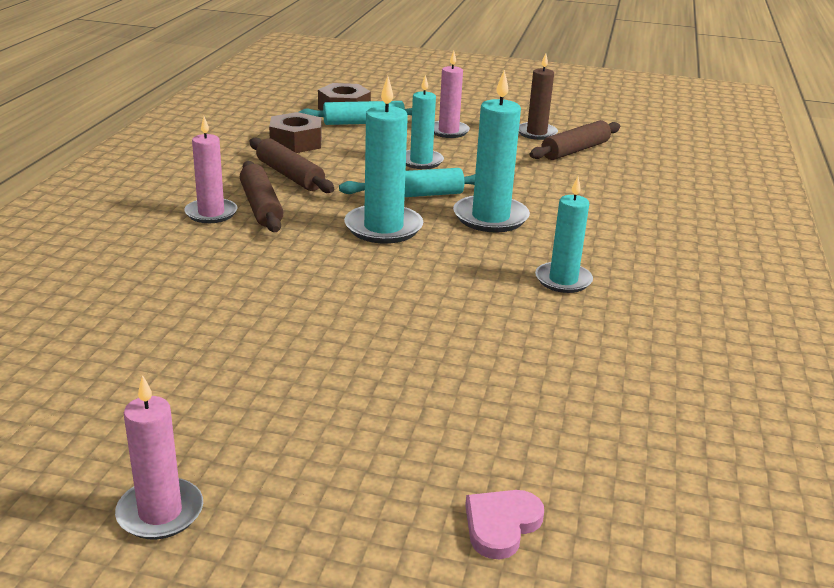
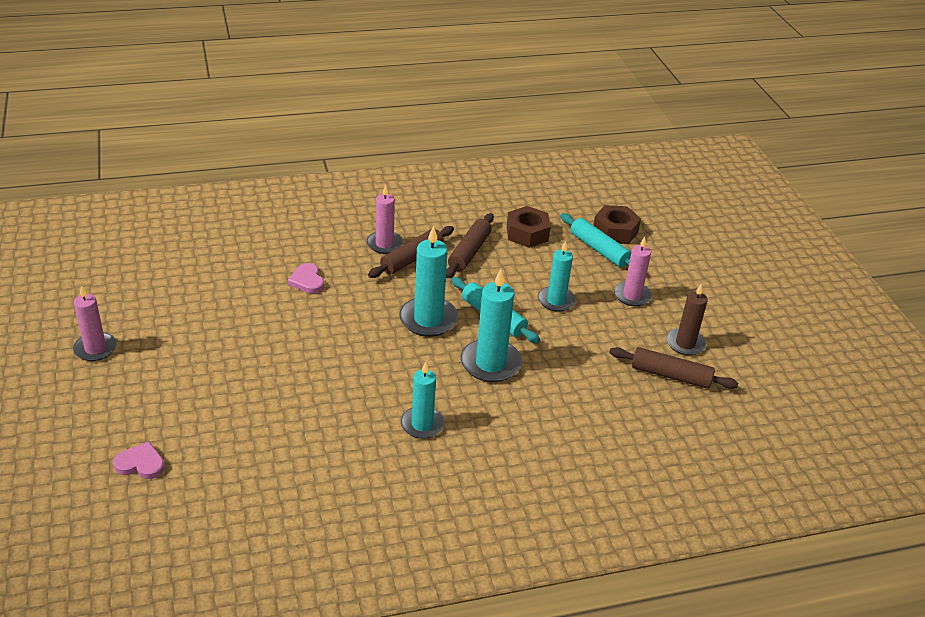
camera: 60 degrees right, 10 degrees up
(219, 279) = (307, 281): none -> pink heart

